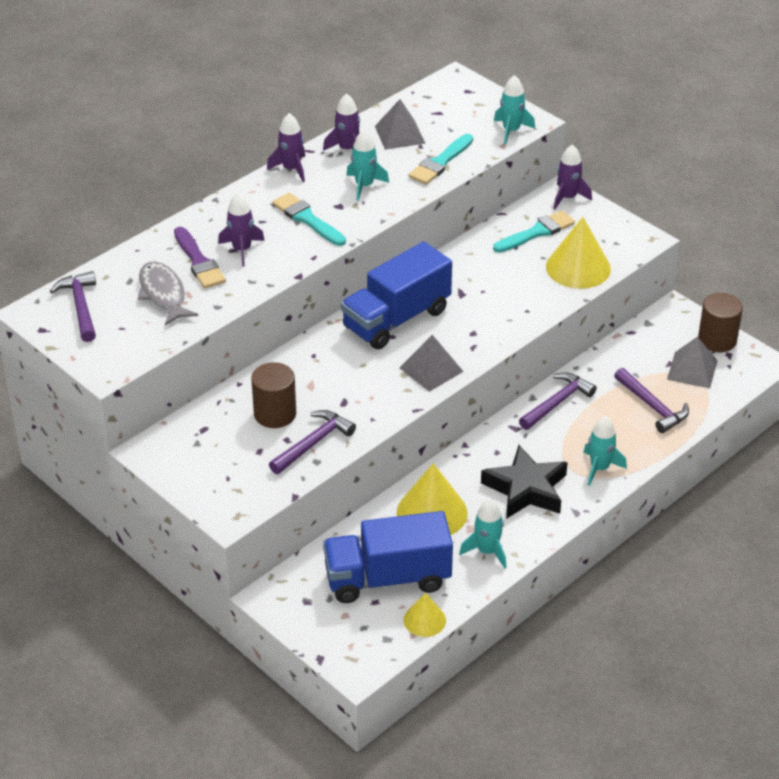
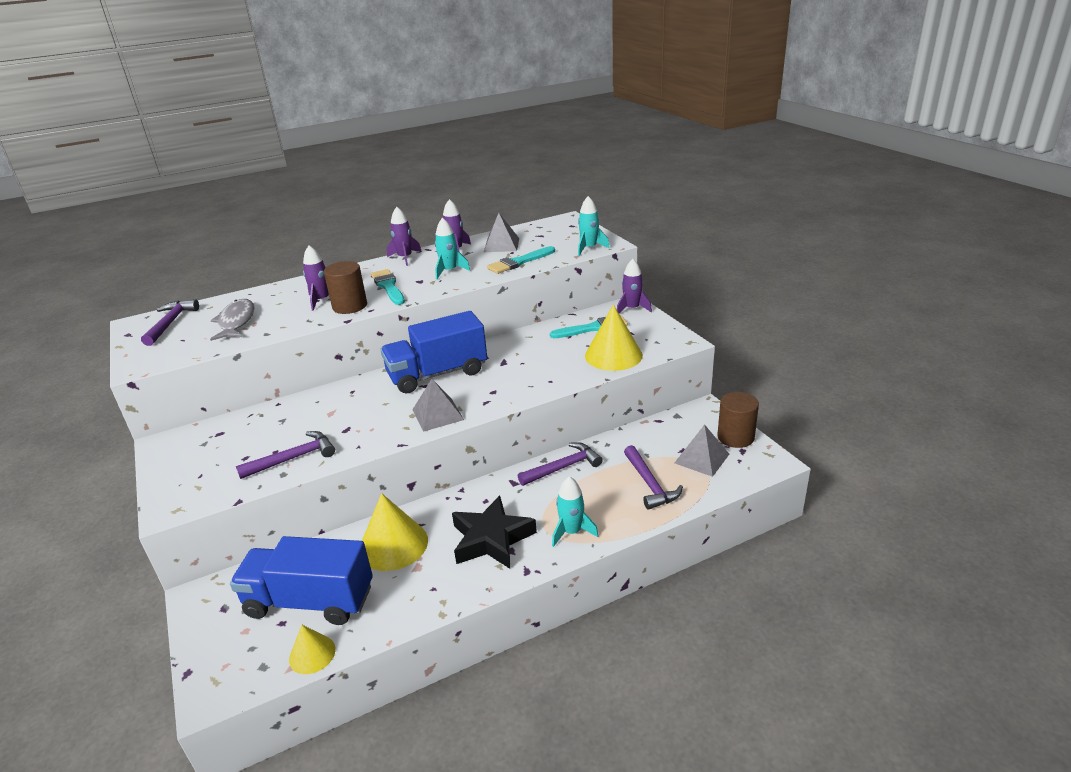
camera: 20 degrees right, 10 degrees down
(199, 261) = (283, 304): purple brush -> none
(275, 414) = (284, 430): brown cylinder -> brown cylinder (350, 306)
(487, 551) = (418, 593): turquoise rocket -> none

